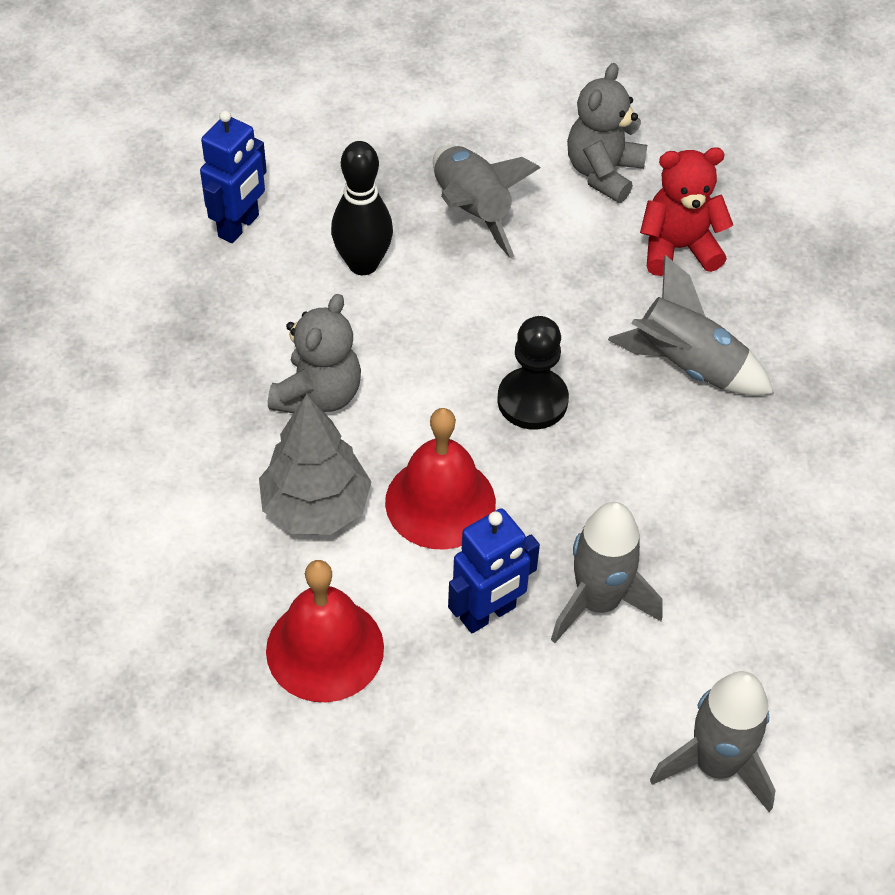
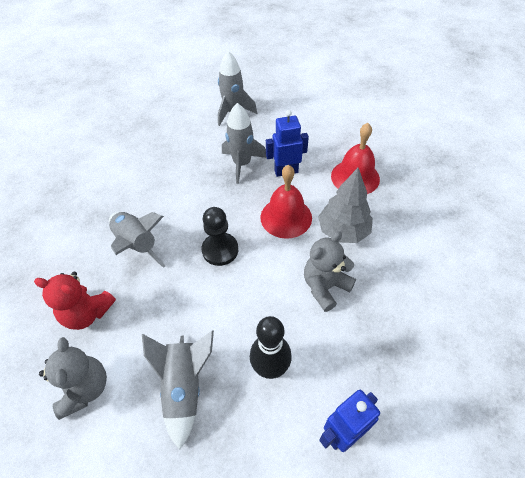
camera: 155 degrees left, 0 degrees up
(603, 173) = (85, 388): grey teddy bear -> grey teddy bear turned 60 degrees counterclockwise

